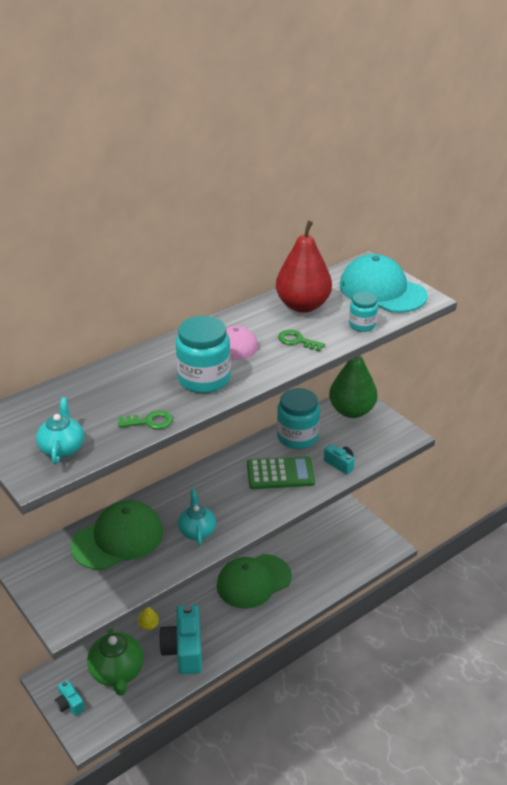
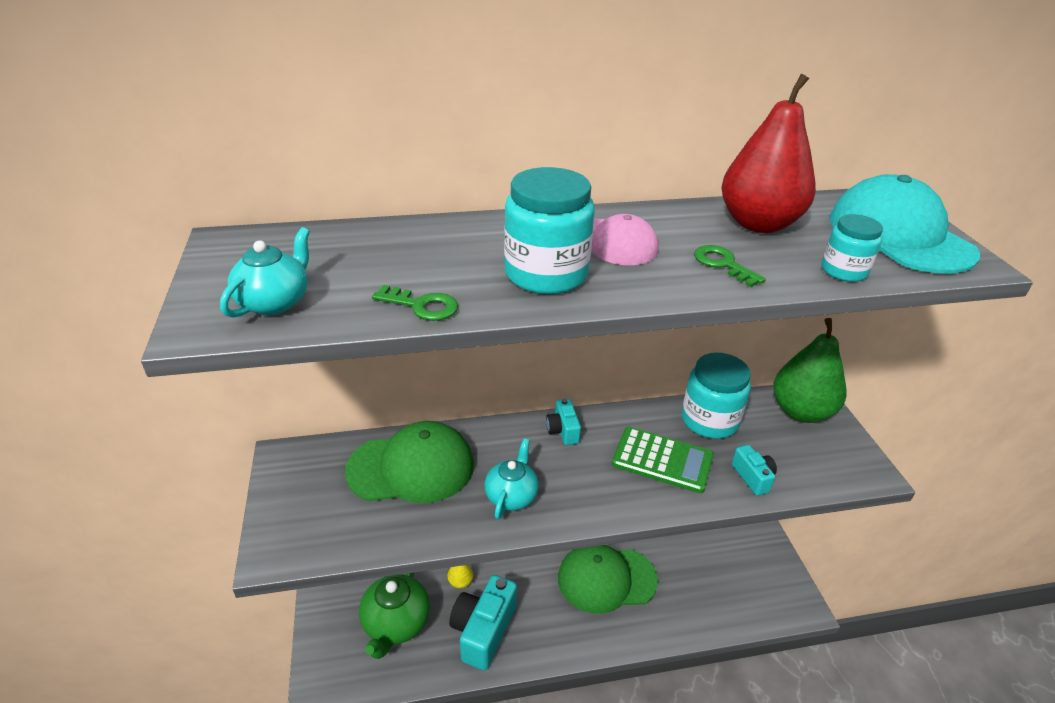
camera: 25 degrees right, 0 degrees up
(69, 704) = (325, 639): turquoise camera -> turquoise camera (563, 430)

